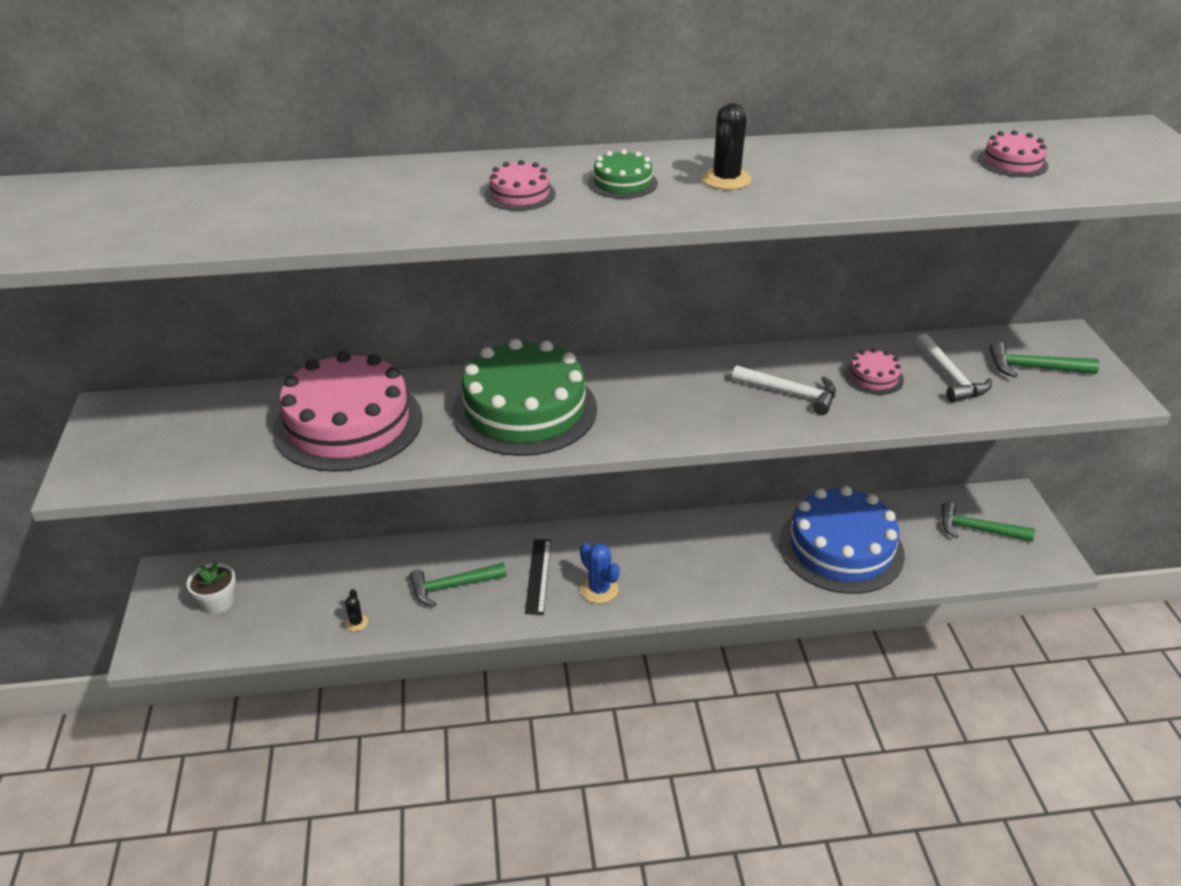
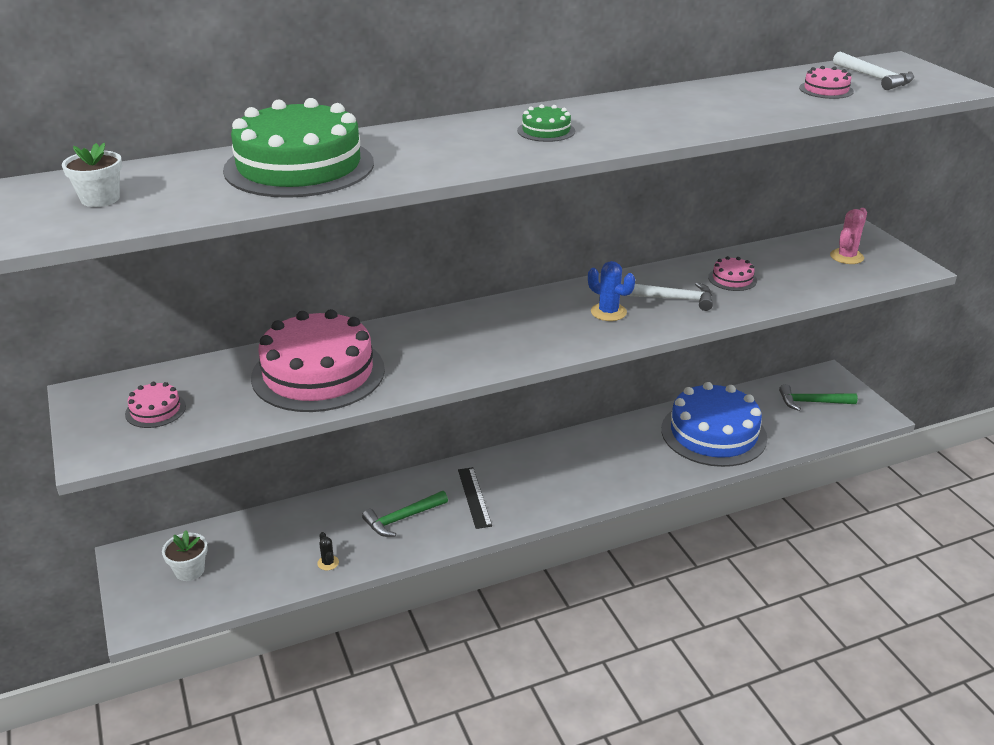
camera: 15 degrees left, 5 degrees down
(87, 214) = (100, 199): none -> white flower pot
(520, 194) = (469, 146): pink cake -> pink cake (155, 410)
(524, 410) = (466, 341): green cake -> green cake (299, 166)
(599, 589) = (531, 498): blue cactus -> blue cactus (608, 312)
(726, 179) = (625, 121): black cactus -> none
(950, 377) = (789, 271): white hammer -> white hammer (874, 78)
(1034, 368) = (846, 257): green hammer -> pink cactus

